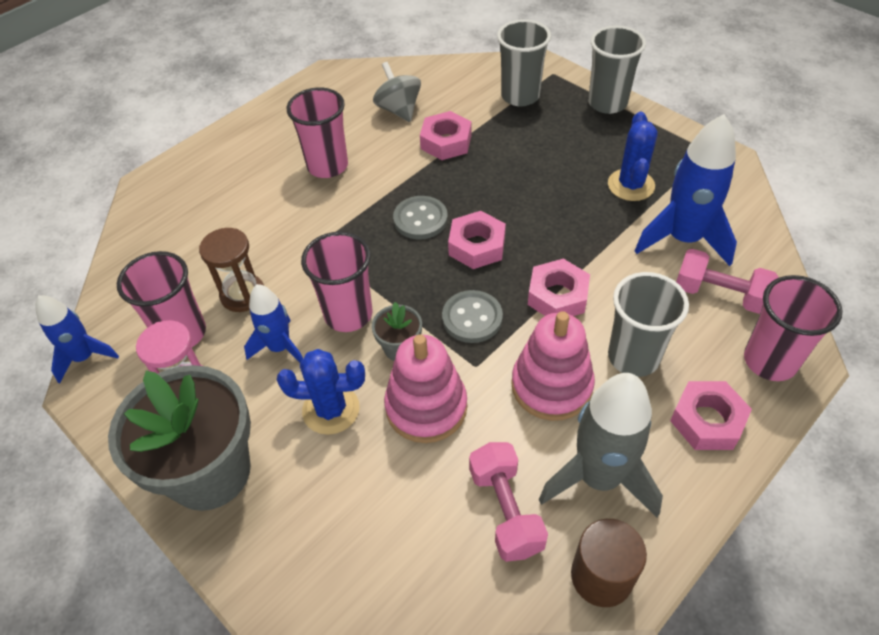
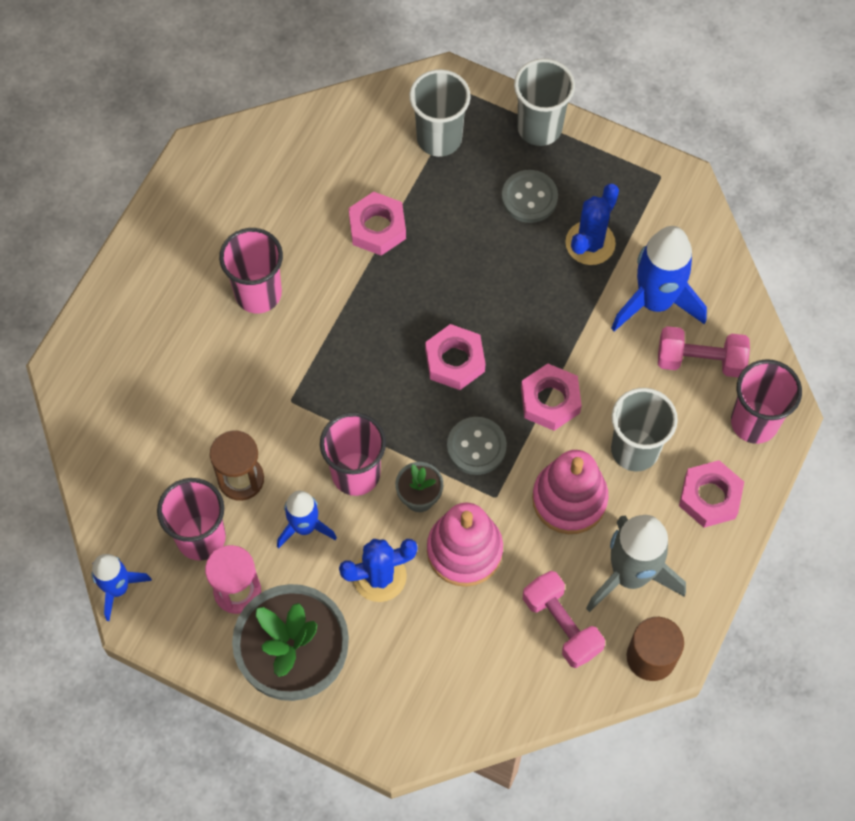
camera: 20 degrees left, 15 degrees up
(399, 110) = (307, 191): grey spinning top -> none
(420, 219) = (386, 341): grey button -> grey button (529, 197)
(631, 185) = (590, 243): blue cactus -> blue cactus turned 45 degrees clockwise

